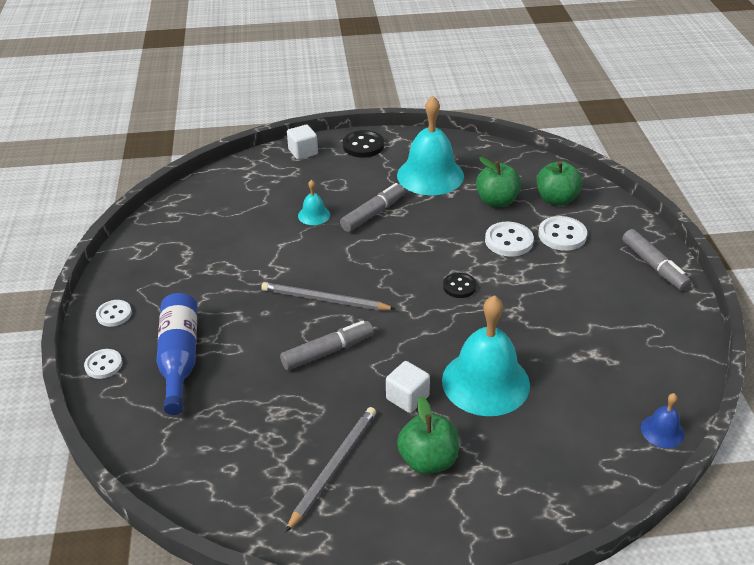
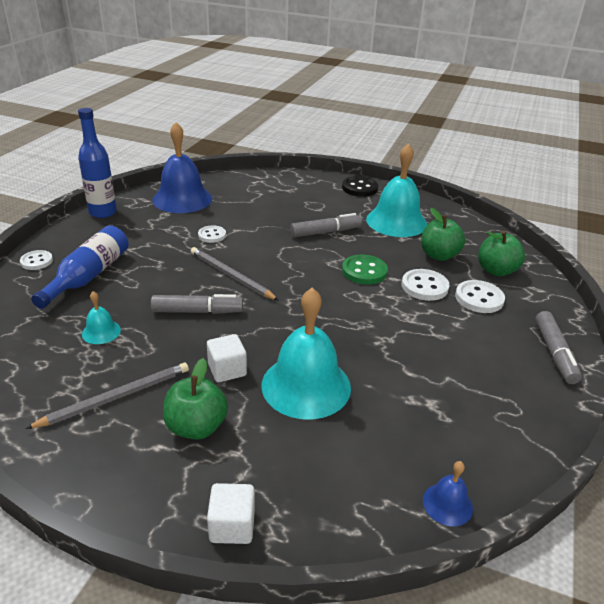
camera: 25 degrees right, 5 degrees down
(114, 314) = (77, 234): white button -> white button (212, 235)
(115, 277) = (103, 212): none -> blue bottle
(188, 226) = (182, 199): none -> blue bell
(303, 152) = (309, 179): white cube -> white cube (232, 526)
(314, 215) = (278, 219): turquoise bell -> turquoise bell (101, 332)
(444, 245) = (364, 271): none -> green button
(459, 286) = (350, 304): black button -> none

